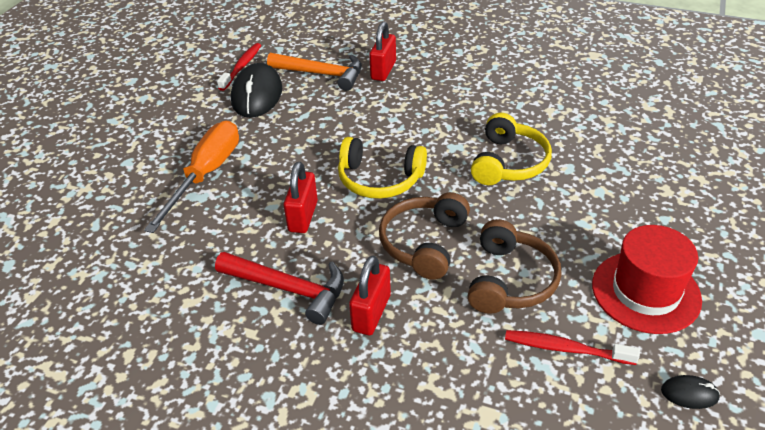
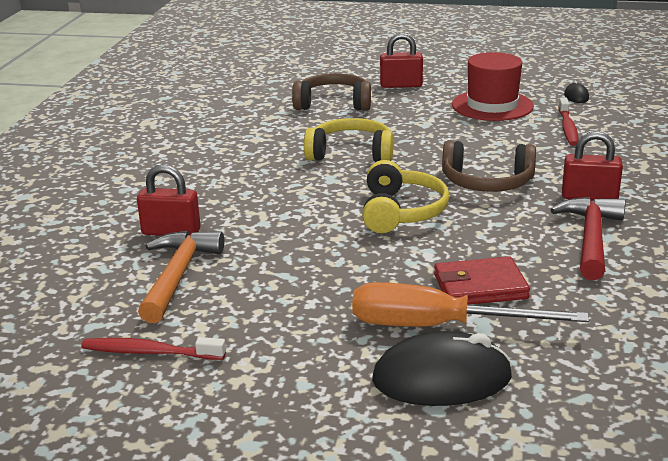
camera: 100 degrees left, 15 degrees down
(244, 203) = (480, 286): none -> red wallet
(257, 95) = (236, 321): black mouse -> black mouse (442, 378)
(303, 216) = (482, 246): red padlock -> red padlock (401, 85)
(510, 280) = (511, 147): brown headphones -> brown headphones (333, 104)

